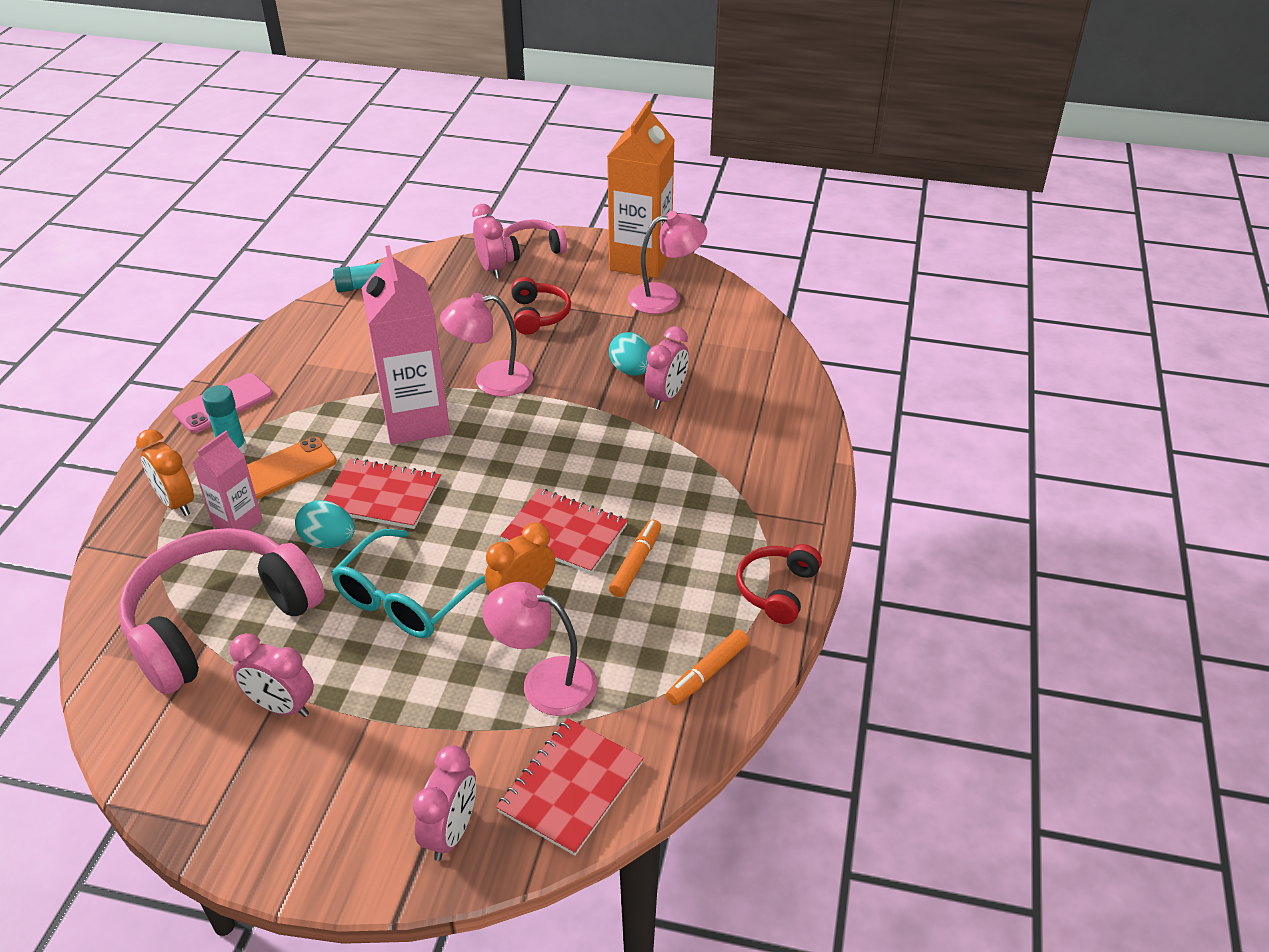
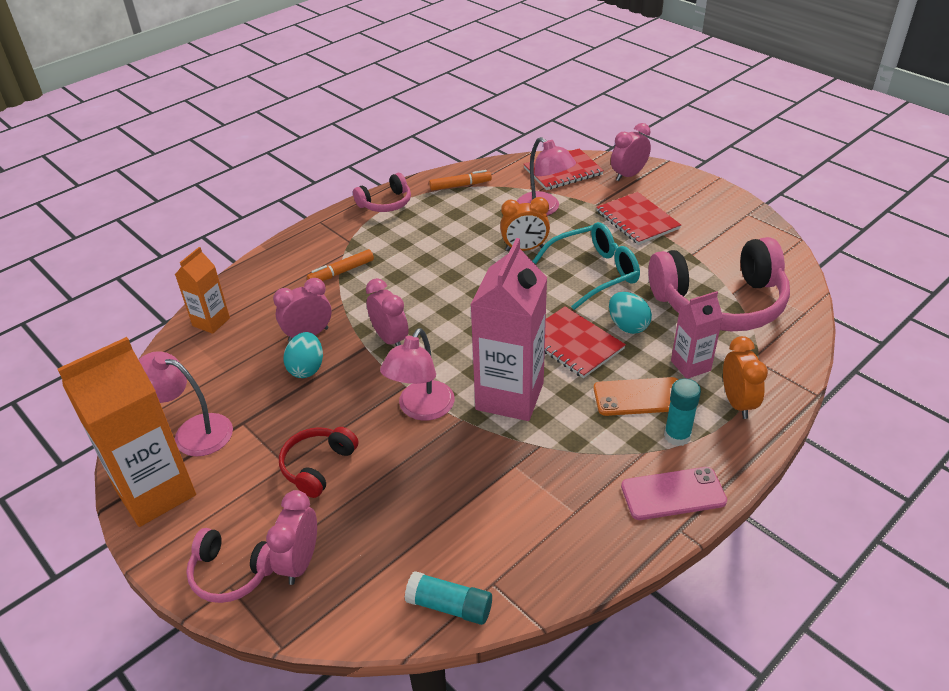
camera: 145 degrees left, 0 degrees up
(282, 706) = (693, 246): pink clock -> pink clock (390, 339)
(491, 381) = (421, 409): pink lamp -> pink lamp turned 90 degrees clockwise
(564, 533) = (470, 272): red notebook -> red notebook (637, 220)
(635, 564) = (445, 241): orange marker -> orange marker (341, 272)
(775, 371) = (211, 322): none -> orange carton
(777, 590) = (385, 203): red headphones -> pink headphones

